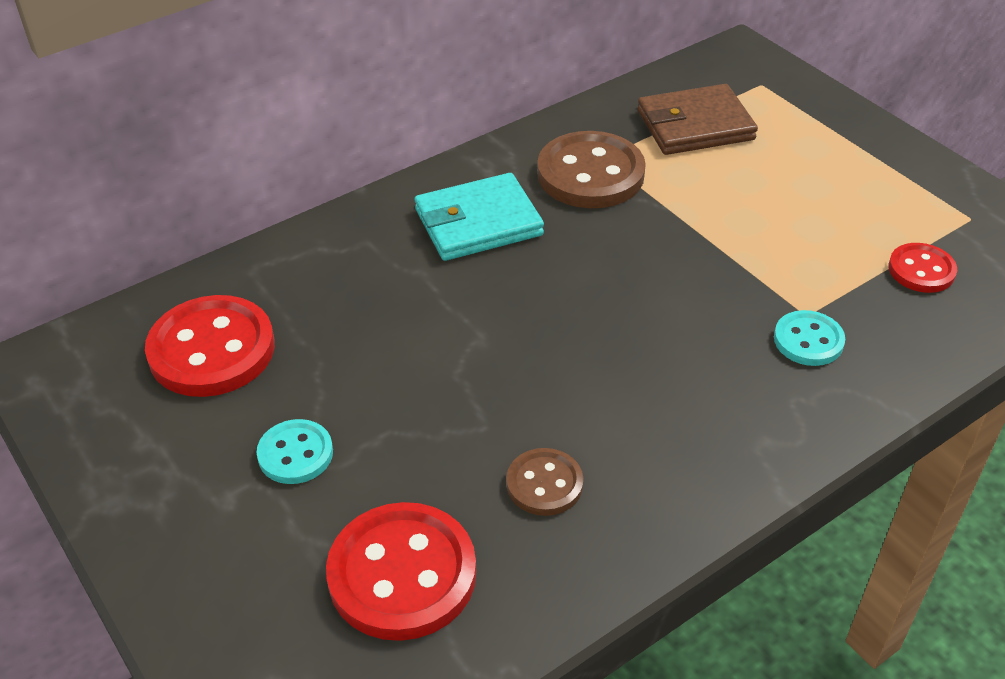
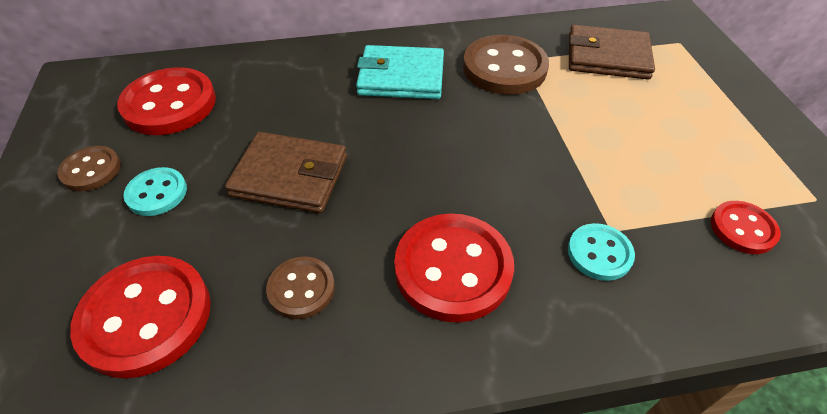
camera: 25 degrees right, 5 degrees up
(185, 460) = (91, 170): none -> brown button
(438, 379) = (290, 176): none -> brown wallet
(681, 407) = (453, 269): none -> red button

